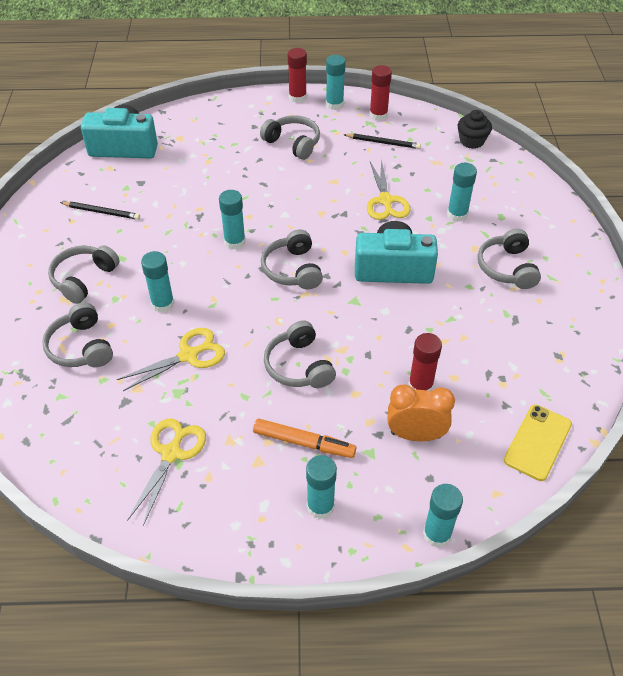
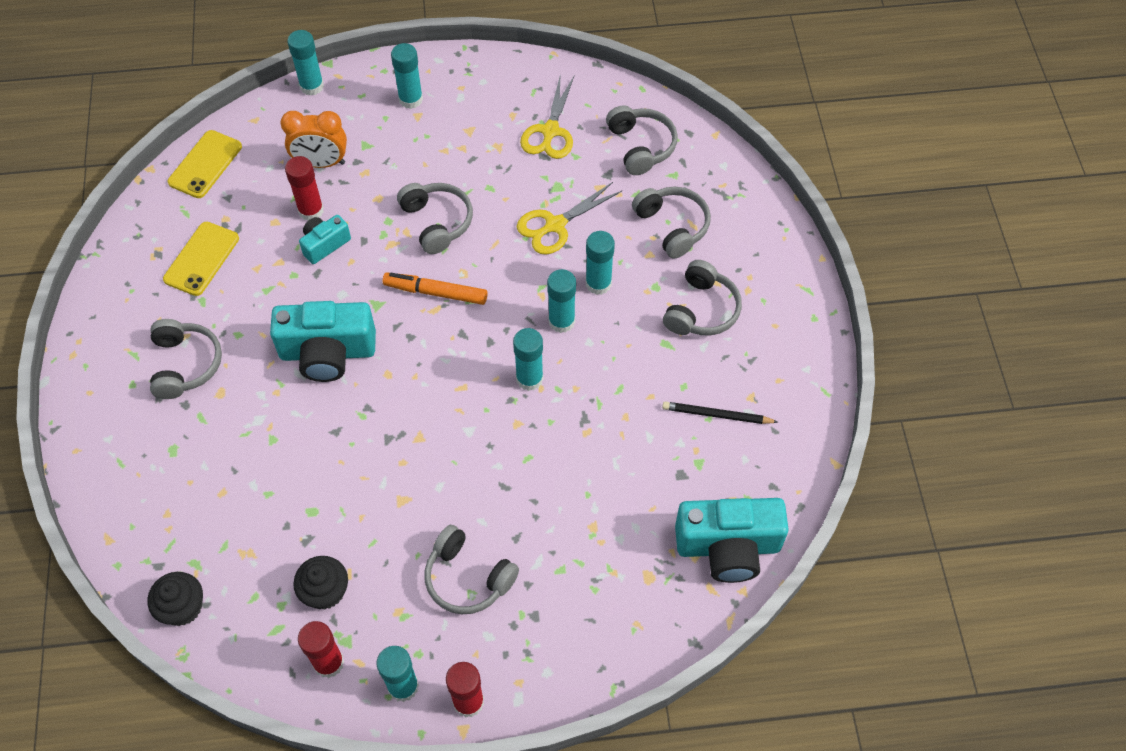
camera: 175 degrees right, 10 degrees up
(292, 269) = (452, 342): grey headphones -> grey headphones (641, 146)
(304, 443) = (428, 149): orange marker -> orange marker (436, 292)
(383, 143) = (325, 591): black pencil -> black cupcake
(385, 201) = (329, 466): yellow scissors -> none
(404, 353) = (325, 244): none -> turquoise camera
(457, 214) = (233, 448): turquoise glue stick -> turquoise glue stick (561, 321)
(516, 348) = (201, 259): none -> yellow phone

